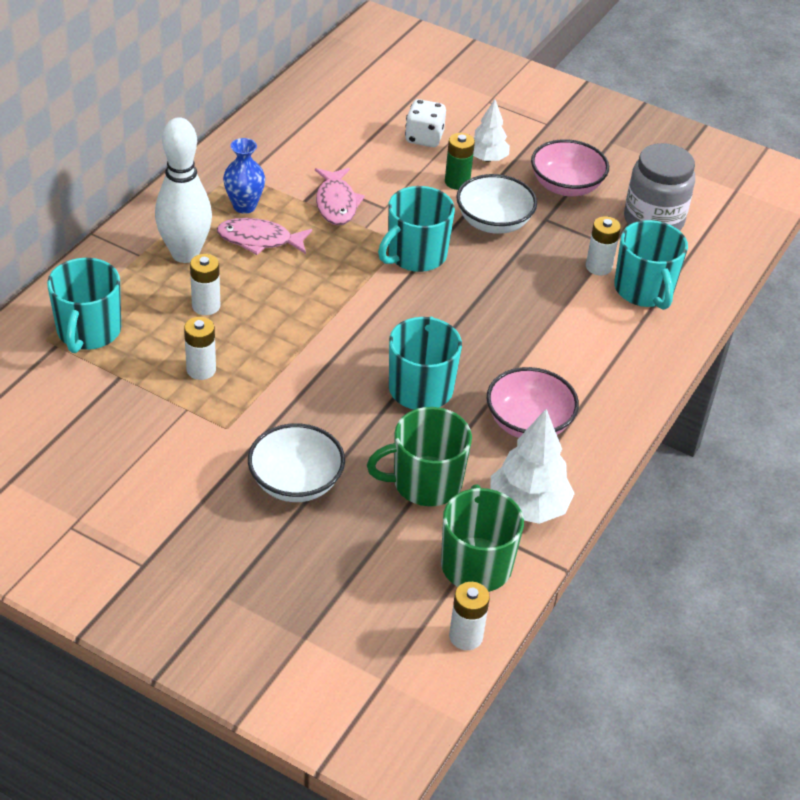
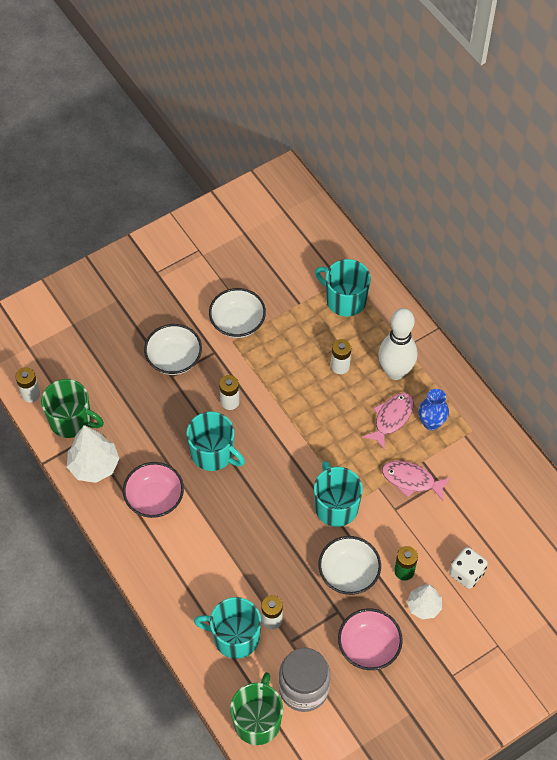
camera: 120 degrees right, 15 degrees up
(190, 432) = (237, 323): none -> white bowl
(201, 370) = (285, 344): white battery -> white battery (230, 401)
(425, 483) = (140, 422): green mug -> green mug (257, 720)

